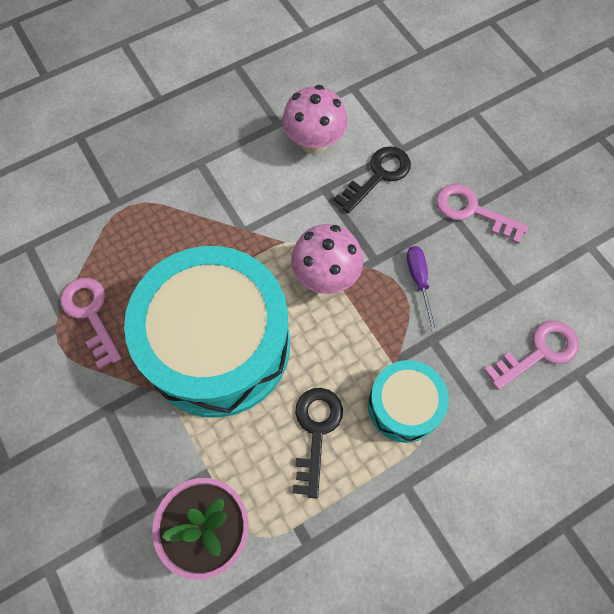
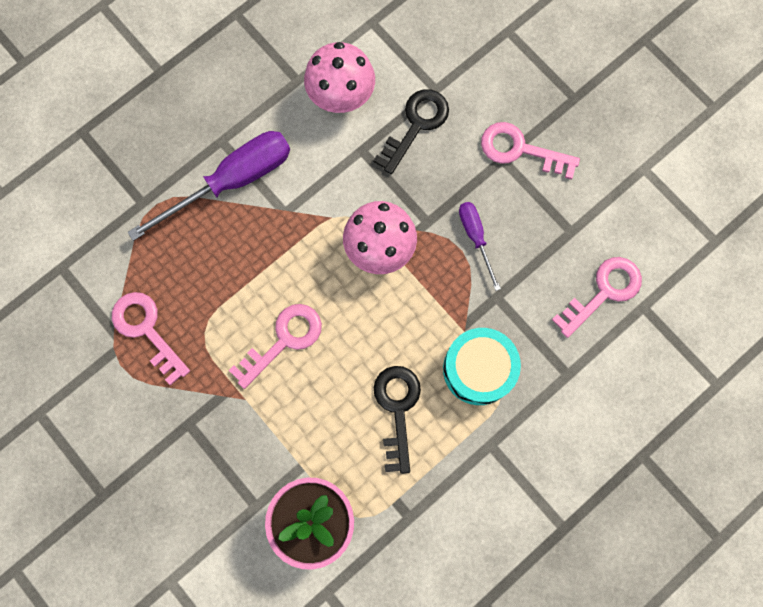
camera: 10 degrees left, 10 degrees up
(200, 197) = (231, 182): none -> purple screwdriver
(217, 345) = (283, 340): turquoise drum -> pink key

